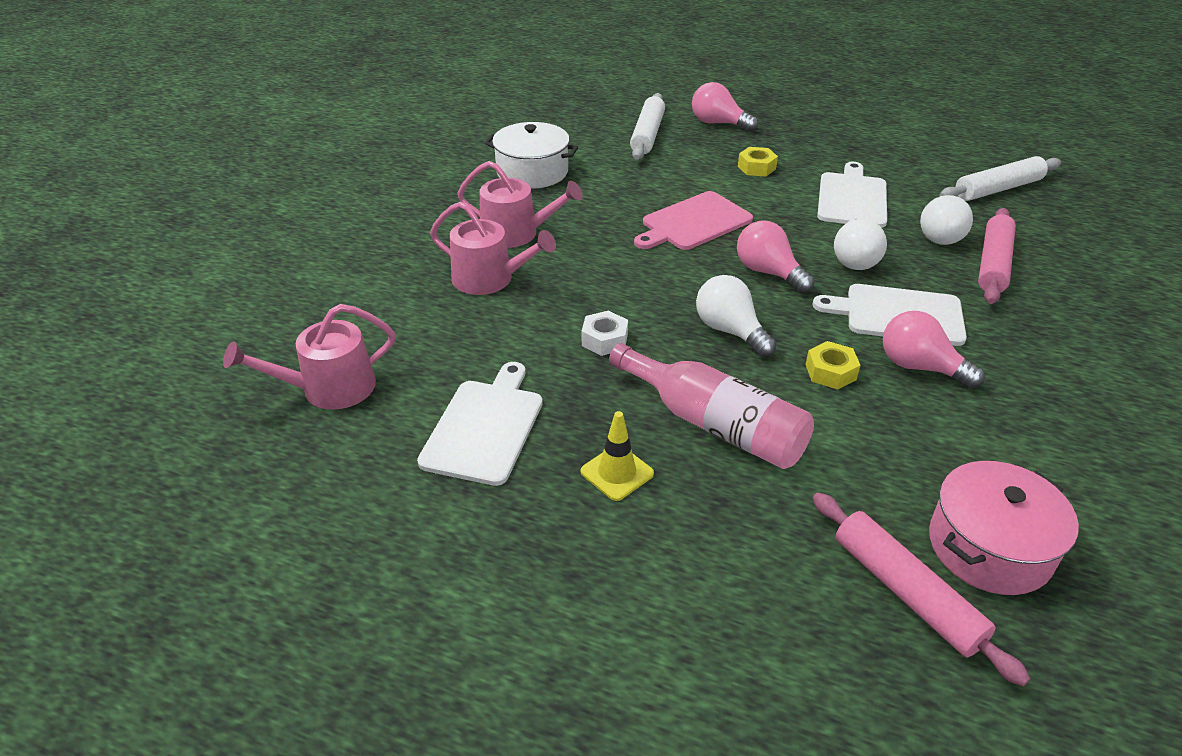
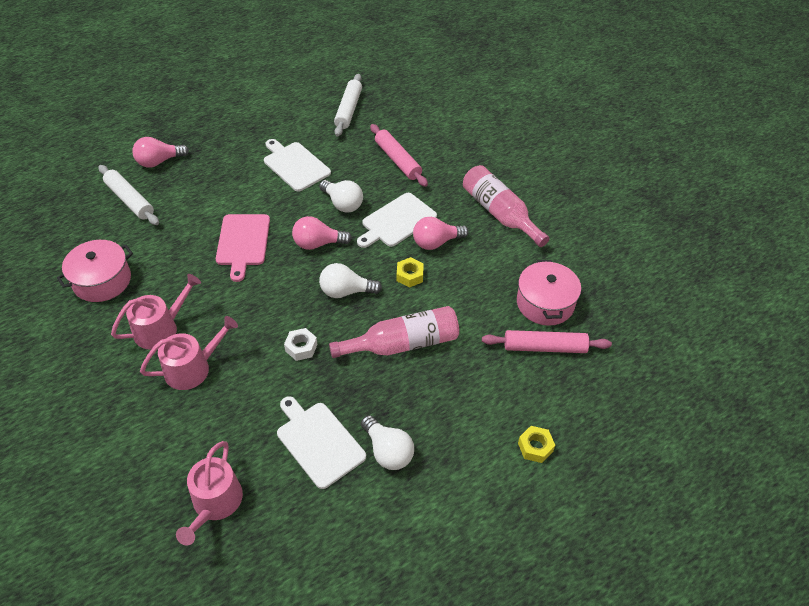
camera: 55 degrees left, 10 degrees up
(532, 172) = (102, 281): white pot -> pink pot
(617, 473) = (399, 404): yellow traffic cone -> none
(756, 167) = (223, 179): yellow nut -> yellow nut (535, 447)
(940, 235) = (358, 159): white light bulb -> white light bulb (388, 451)
(1071, 403) = (500, 213): none -> pink bottle

